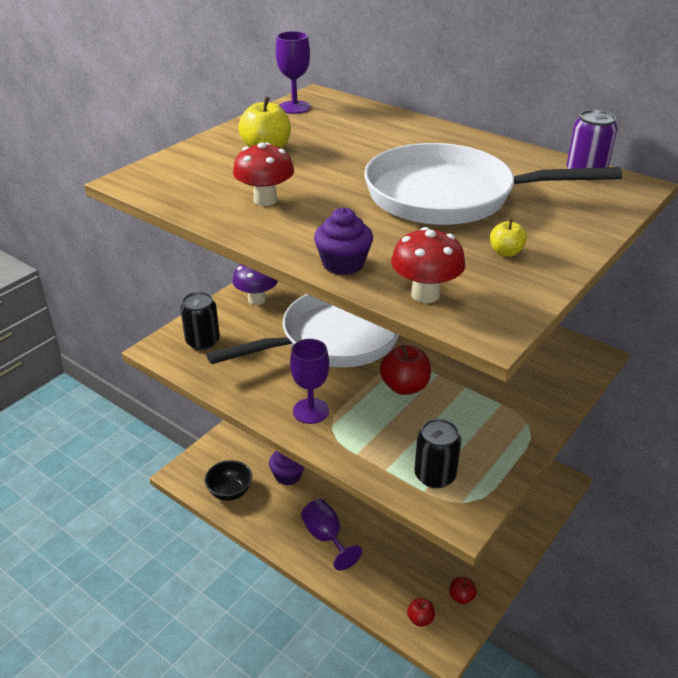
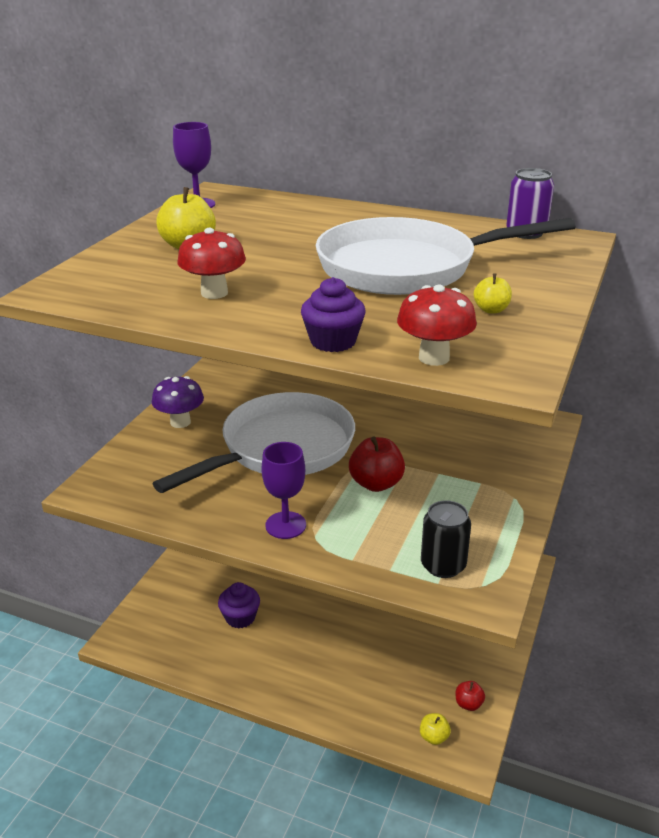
camera: 15 degrees left, 5 degrees down
(203, 341) = (135, 474): black can -> none
(230, 492) = (179, 648): black bowl -> none
(326, 537) = (304, 674): purple goblet -> none
(420, 619) = (434, 737): red apple -> yellow apple

